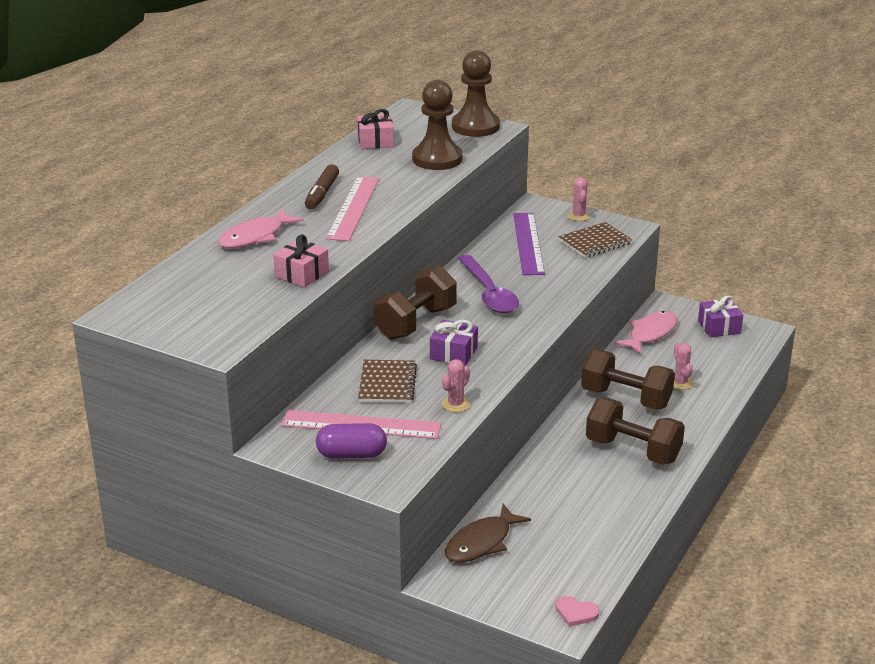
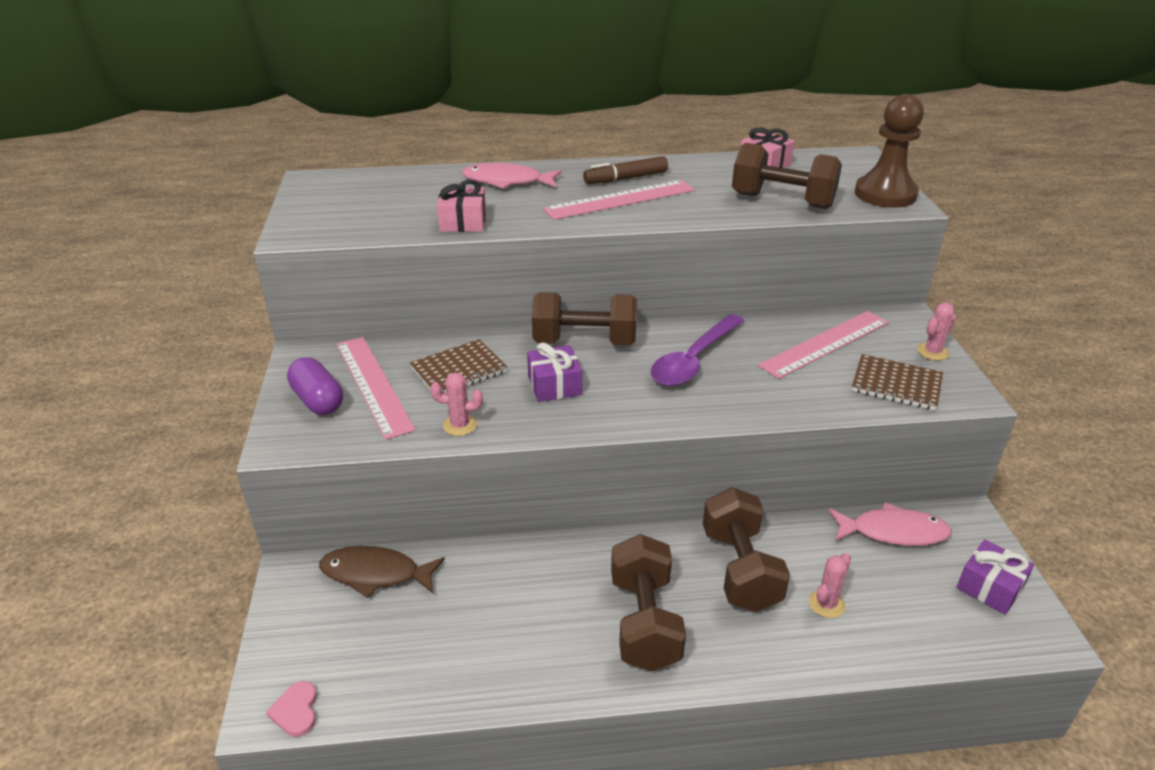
camera: 55 degrees right, 5 degrees up
(437, 159) = (782, 201): brown pawn -> brown dumbbell
(528, 243) = (825, 344): purple ruler -> pink ruler

